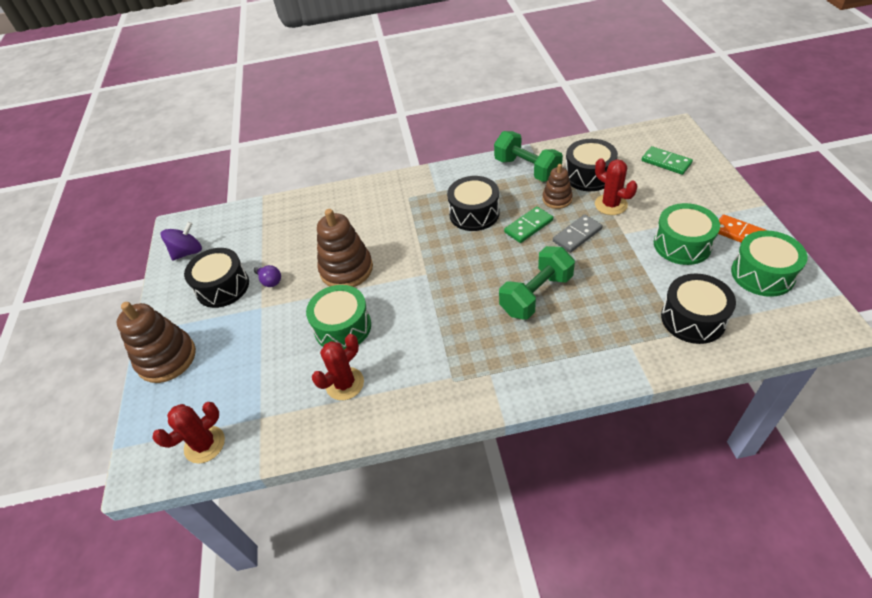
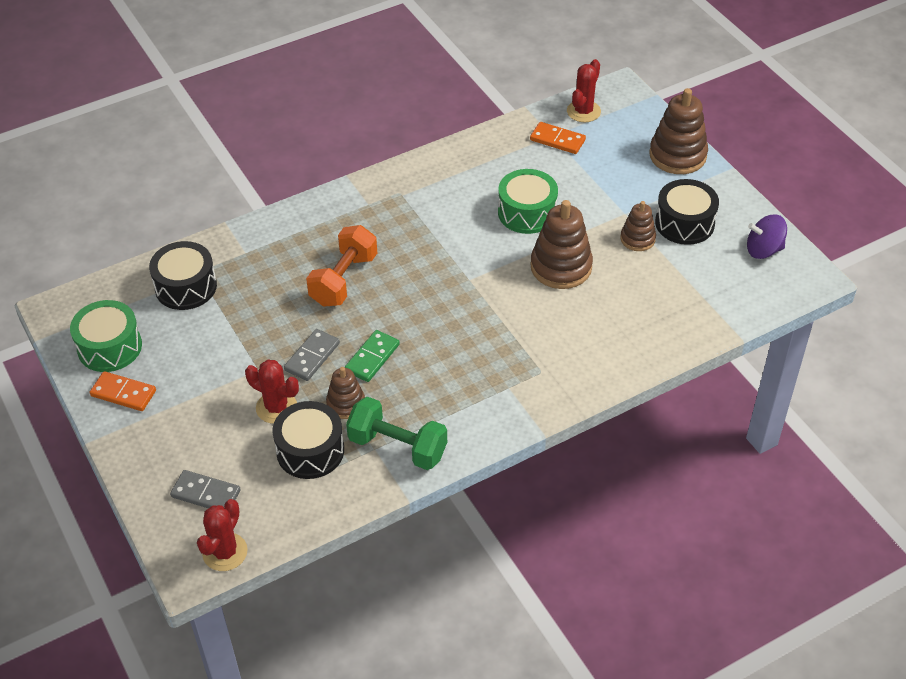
camera: 155 degrees right, 0 degrees up
(188, 252) = (763, 250): purple spinning top -> purple spinning top turned 60 degrees clockwise
(259, 409) = (557, 140): none -> orange domino
(270, 281) = (637, 239): purple light bulb -> brown stacking toy
(345, 384) = (495, 171): red cactus -> red cactus (225, 552)
(474, 213) = (445, 363): black drum -> none
(536, 295) = (344, 280): green dumbbell -> orange dumbbell
(666, 162) = (206, 494): green domino -> grey domino
(682, 244) = (191, 367): green drum -> none

